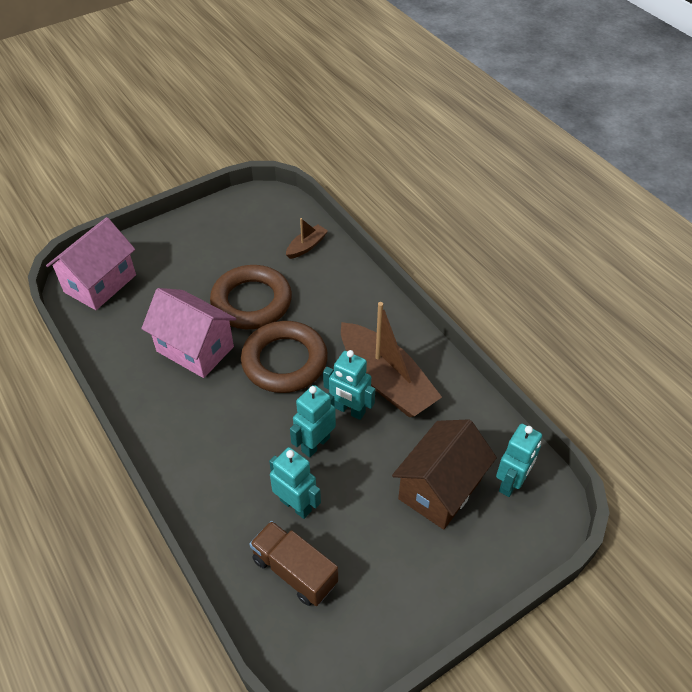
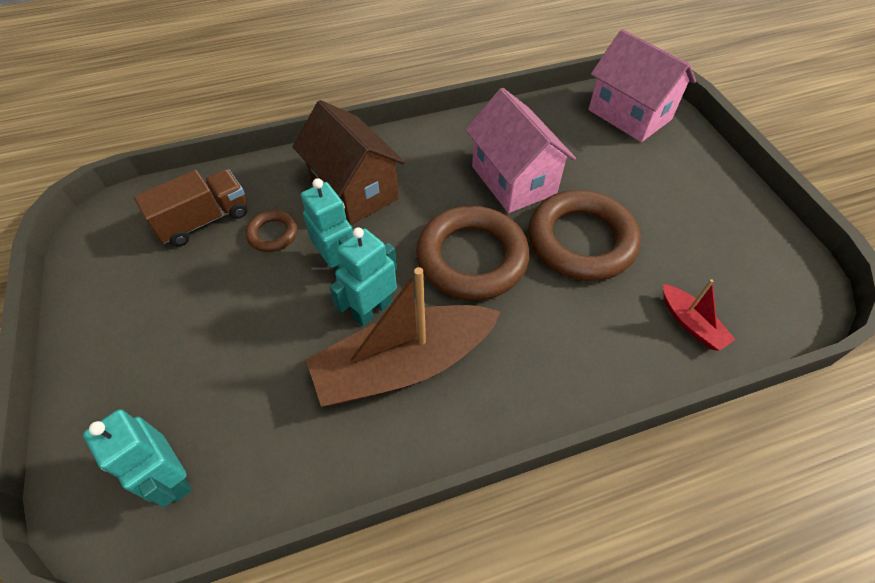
camera: 105 degrees right, 5 degrees up
(195, 349) = (513, 180): pink house -> pink house turned 75 degrees counterclockwise
(296, 505) = (273, 234): turquoise robot -> brown ring
(306, 246) = (691, 323): brown boat -> red boat
(440, 489) = (214, 381): brown house -> brown house (354, 190)

